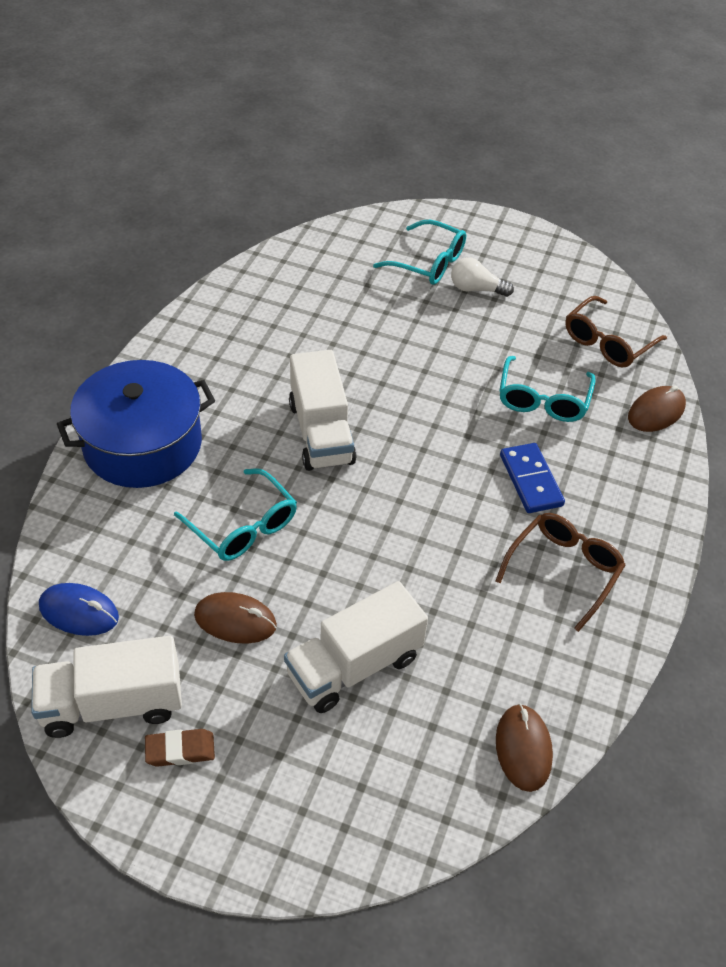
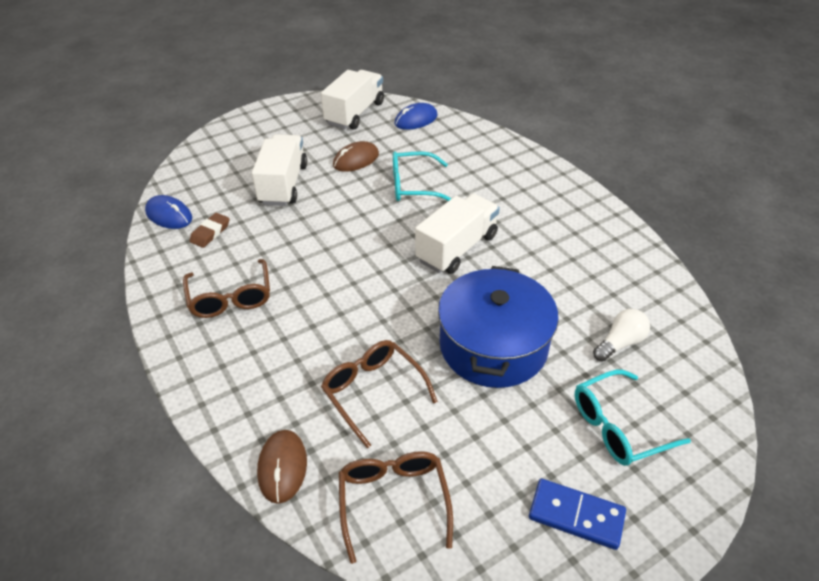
camera: 130 degrees right, 5 degrees down
(142, 444) = (515, 174): blue pot -> blue pot (493, 345)
(180, 750) = (310, 122): brown eraser -> brown eraser (210, 233)
(321, 433) = (457, 248): white truck -> white truck turned 105 degrees clockwise
(476, 289) = (551, 440): white light bulb -> white light bulb (620, 343)
(523, 749) = (169, 215): brown mouse -> blue mouse
(530, 480) = (310, 329): blue domino -> blue domino (576, 515)
(543, 399) = (373, 392): turquoise glasses -> brown glasses

